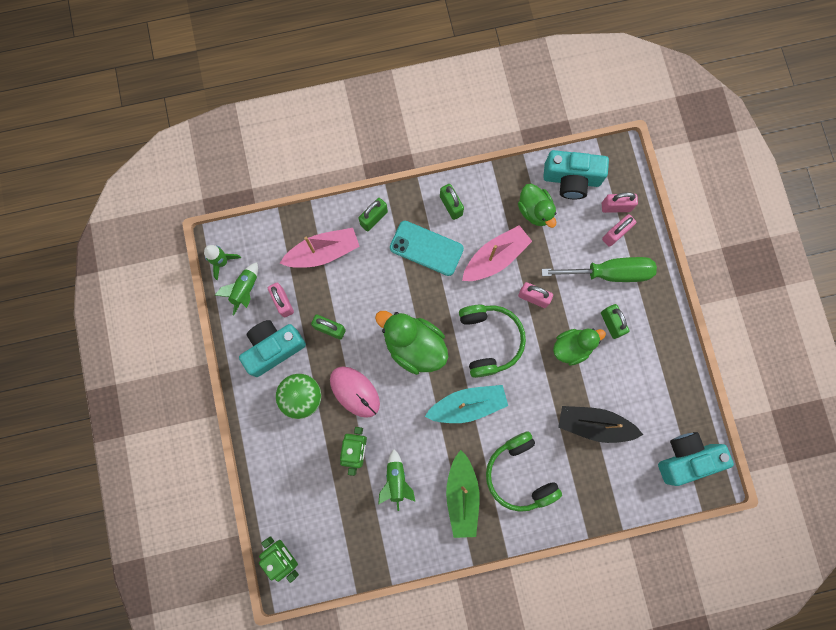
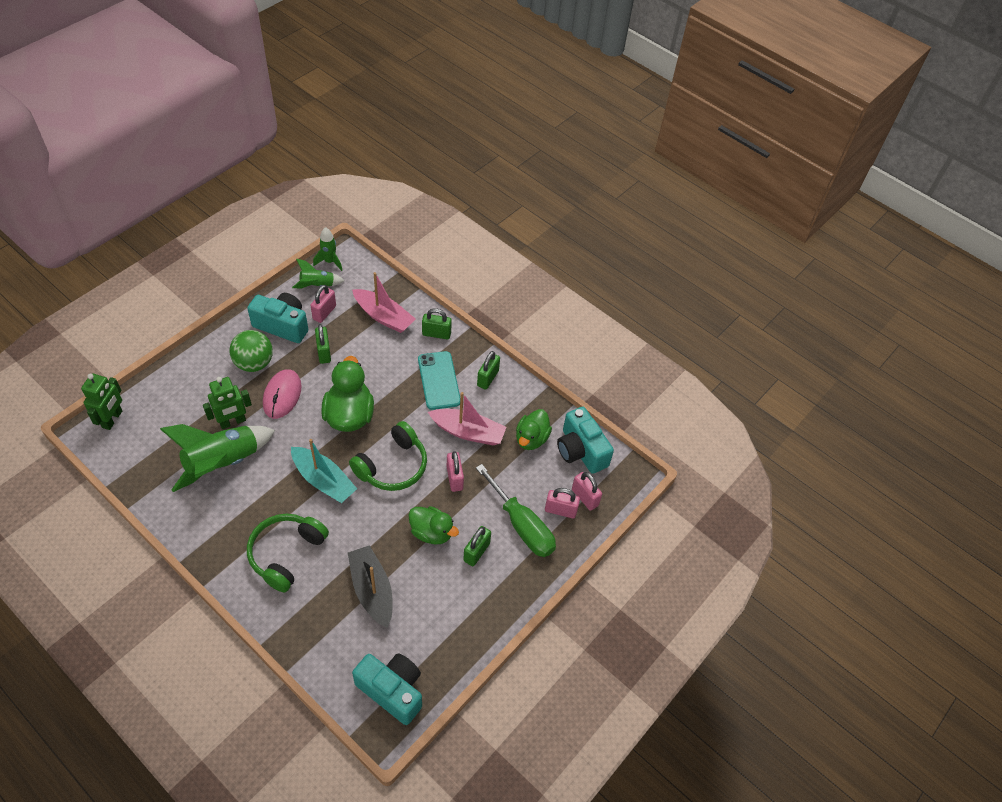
camera: 50 degrees right, 25 degrees down
(396, 481) = (222, 463): green rocket -> green rocket, size x1.92
(462, 496) = (238, 519): green boat -> none

